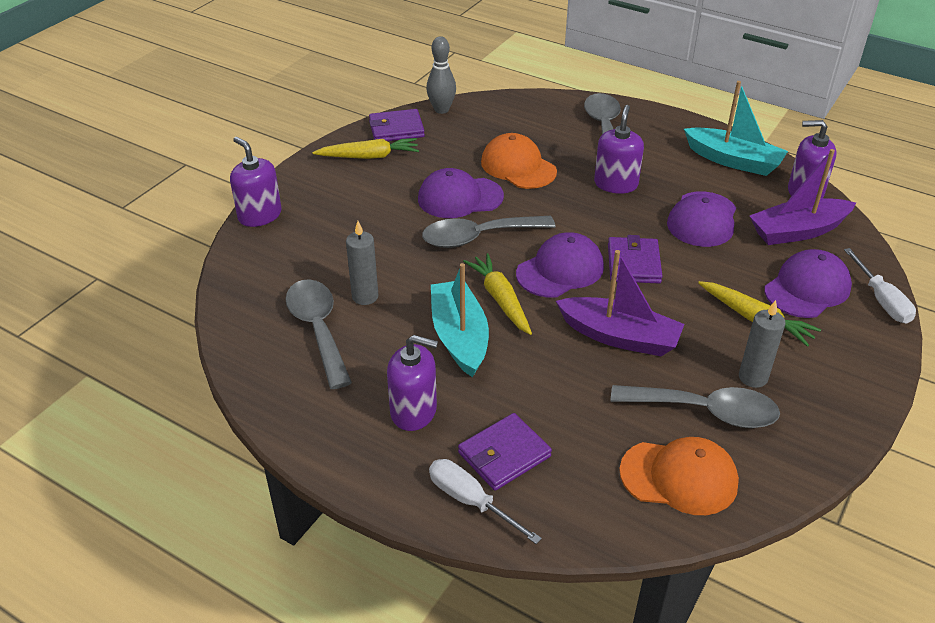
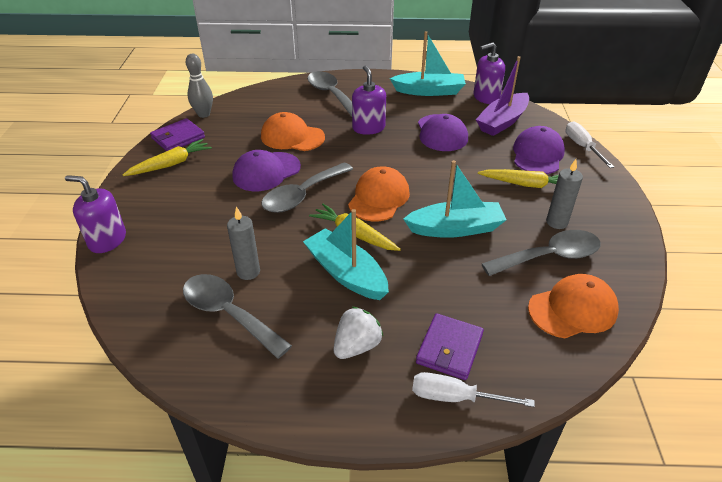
camera: 30 degrees left, 0 degrees up
(414, 411) = (357, 346): purple soap dispenser -> white strawberry
(560, 270) = (379, 198): purple cap -> orange cap
(619, 337) = (455, 228): purple boat -> turquoise boat
(633, 263) = (423, 176): purple wallet -> none
(881, 300) = (582, 147): white screwdriver -> white screwdriver turned 150 degrees counterclockwise

